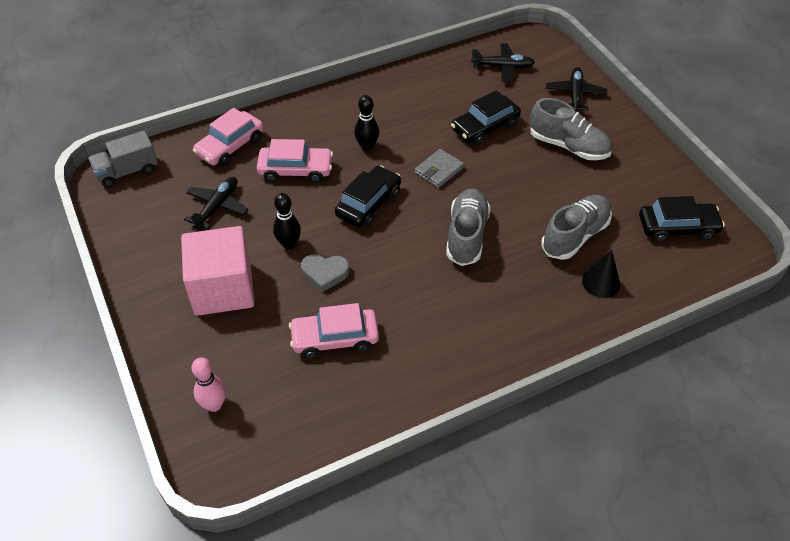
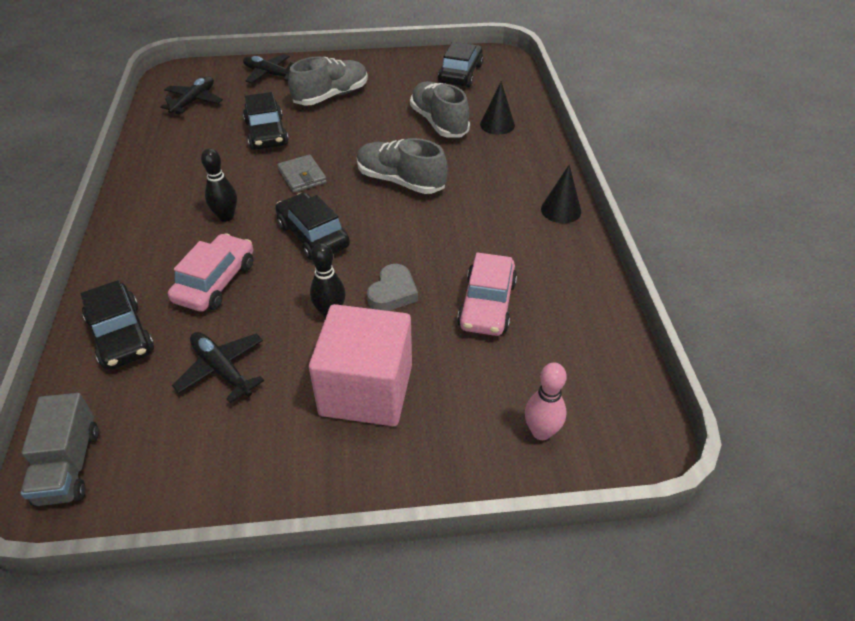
camera: 70 degrees left, 5 degrees down
(230, 146) = (121, 335): pink car -> black car
(486, 366) = (561, 210): none -> black cone

